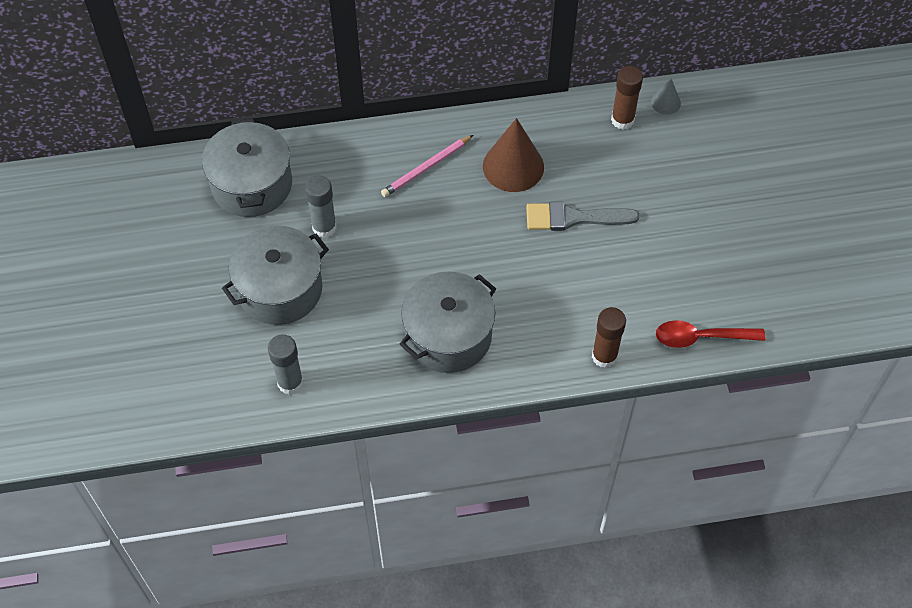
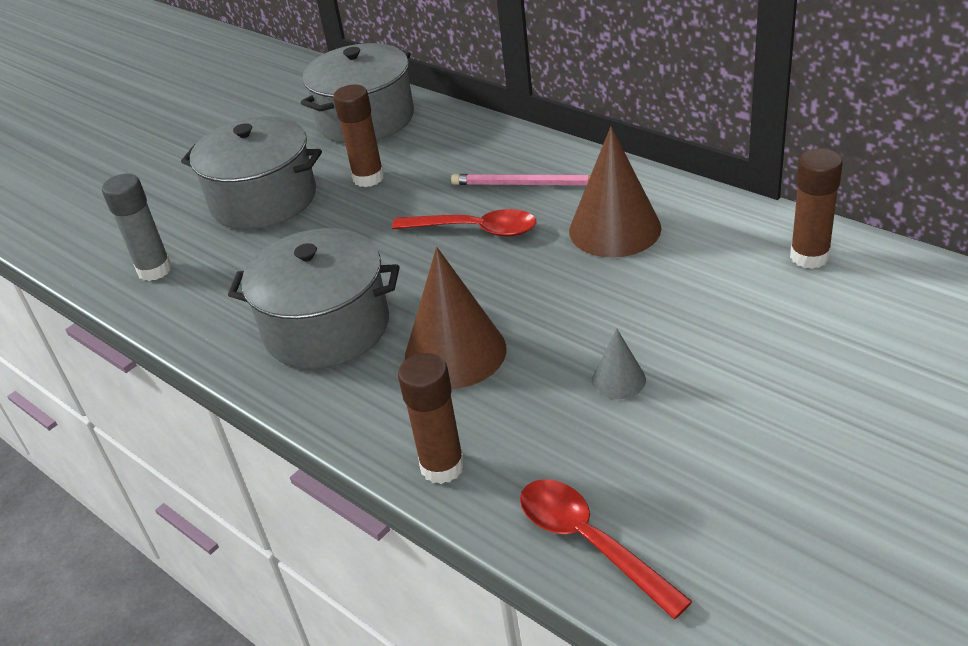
camera: 55 degrees right, 20 degrees down
(324, 227) = (368, 178): grey glue stick -> brown glue stick
(440, 219) = (475, 230): none -> red spoon
(532, 298) = (455, 352): none -> brown cone
(573, 218) = (613, 311): grey brush -> none
(666, 102) = (895, 270): grey cone -> grey cone (618, 380)

